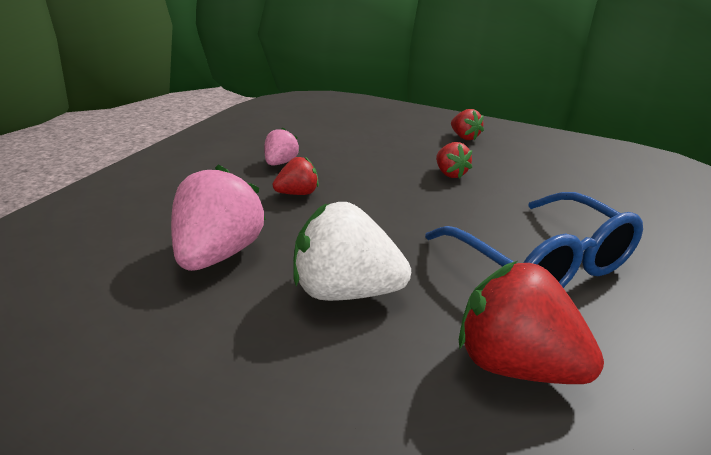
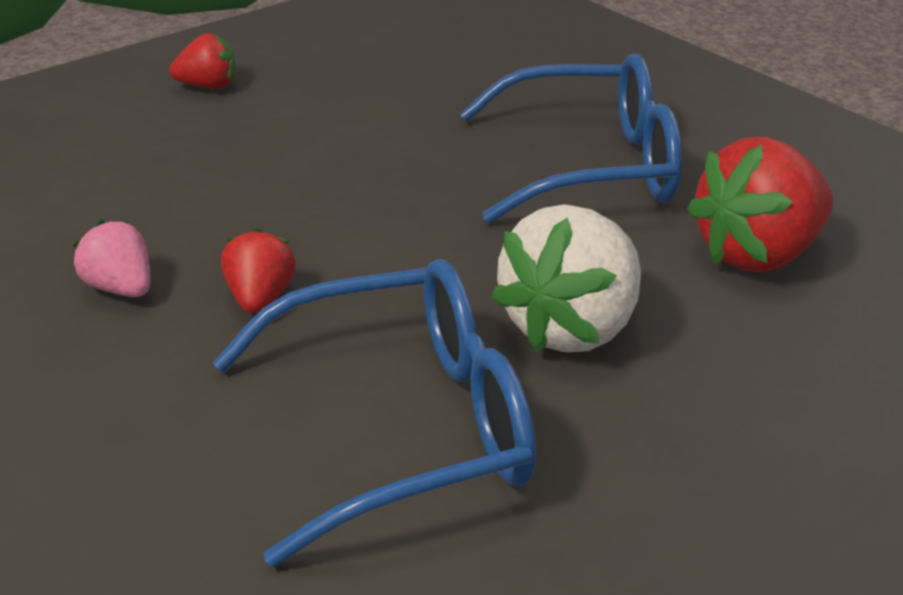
camera: 65 degrees left, 5 degrees up
(217, 254) = (401, 427): pink strawberry -> blue glasses
(450, 174) = (318, 142): red strawberry -> none

